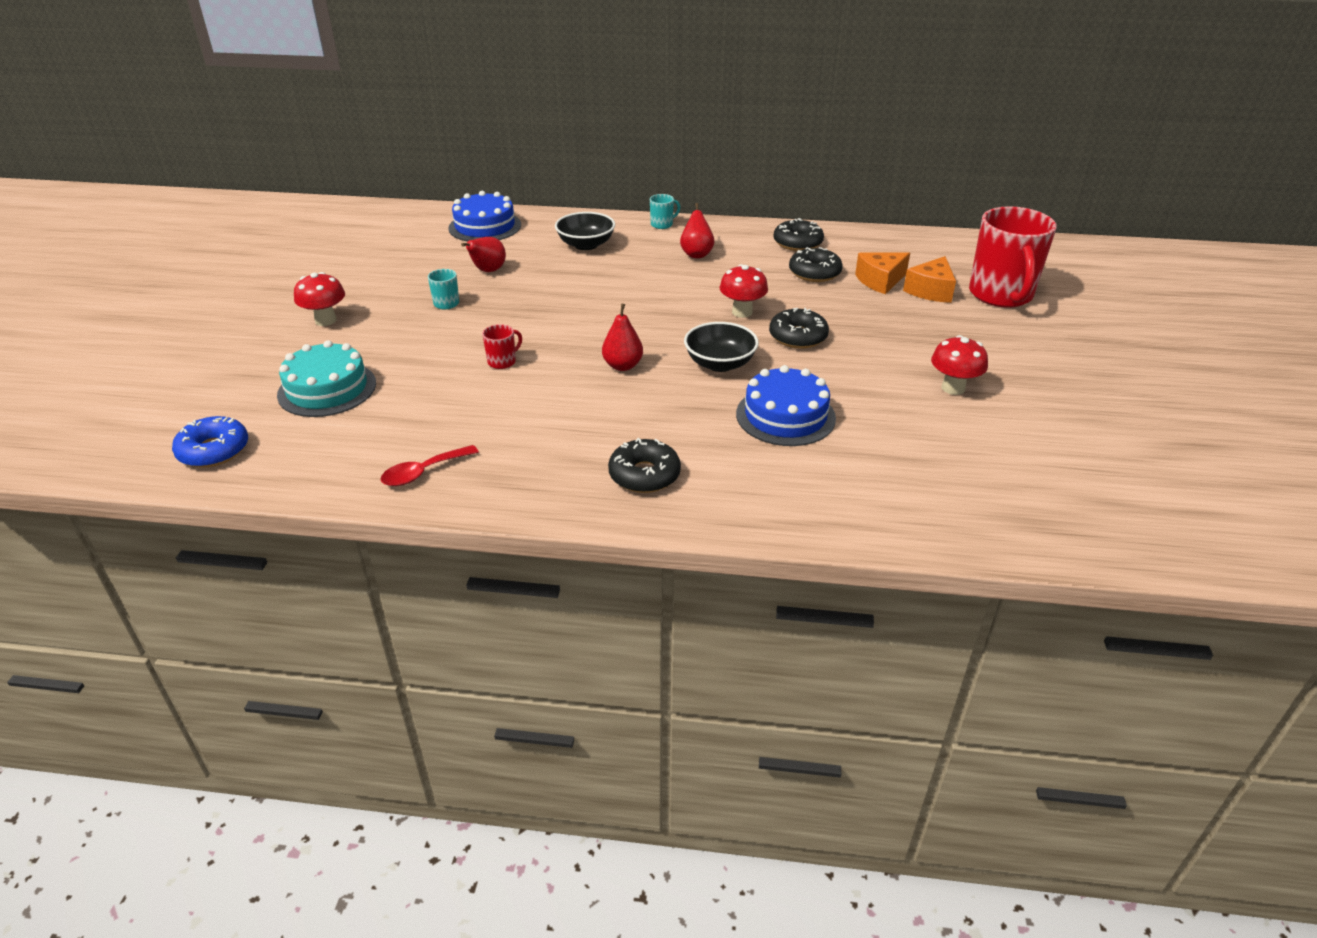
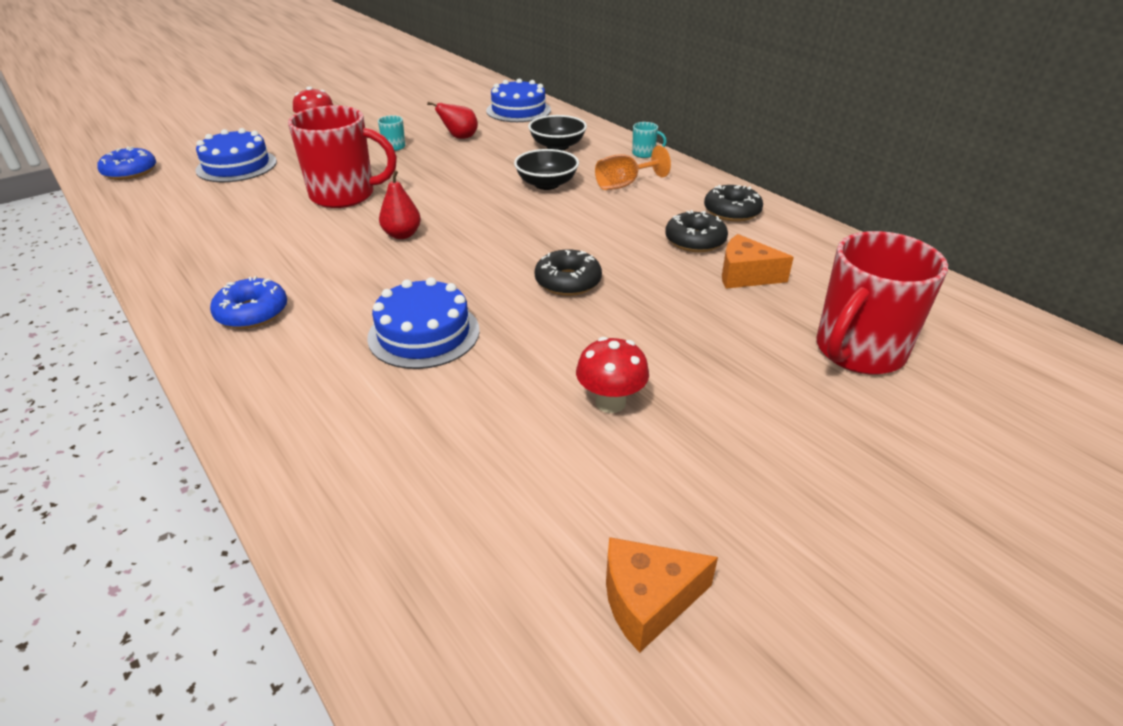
camera: 45 degrees right, 0 degrees up
(327, 389) = (236, 166): turquoise cake -> blue cake
(423, 472) = (168, 236): red spoon -> none
(502, 361) = (345, 195): red mug -> red mug, size x2.49
(644, 475) = (252, 313): black donut -> blue donut
(696, 254) = (624, 185): red pear -> orange goblet
(720, 363) = (465, 269): black bowl -> black bowl (546, 184)
(742, 312) = (565, 241): red mushroom -> none
(930, 291) = (781, 308): orange cheese -> orange cheese (647, 600)

